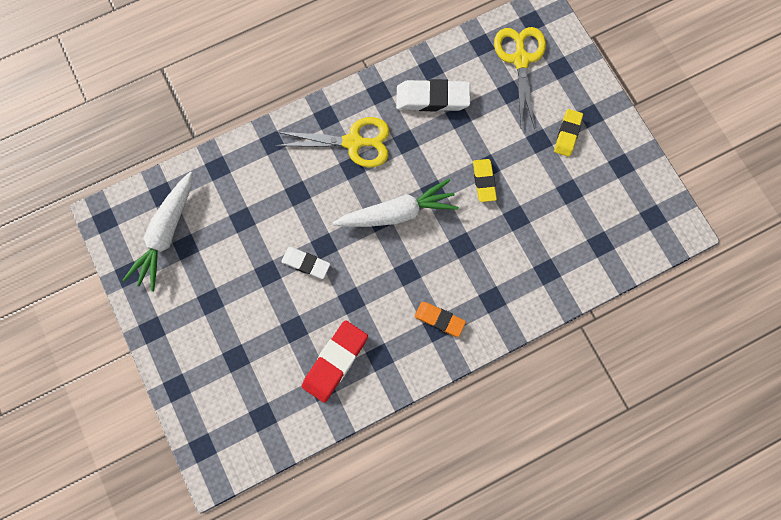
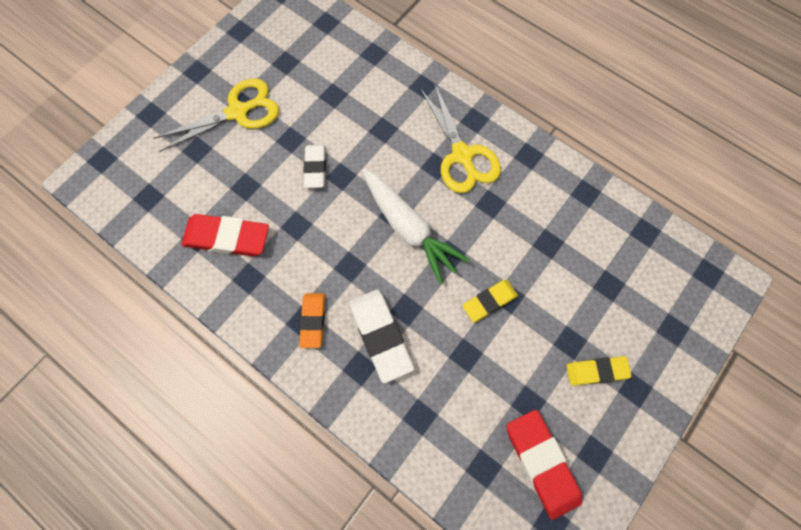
camera: 65 degrees right, 5 degrees down
(166, 234) = (290, 42): white carrot -> none
(432, 98) = (553, 208): white eraser -> white eraser (380, 336)
(520, 60) = (654, 280): yellow scissors -> yellow scissors (238, 112)
(613, 203) = (541, 463): none -> red eraser

